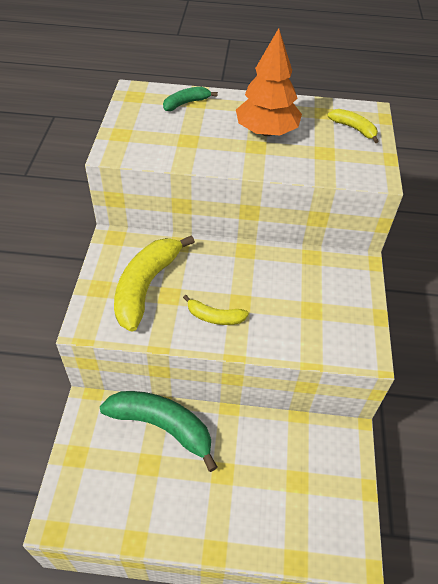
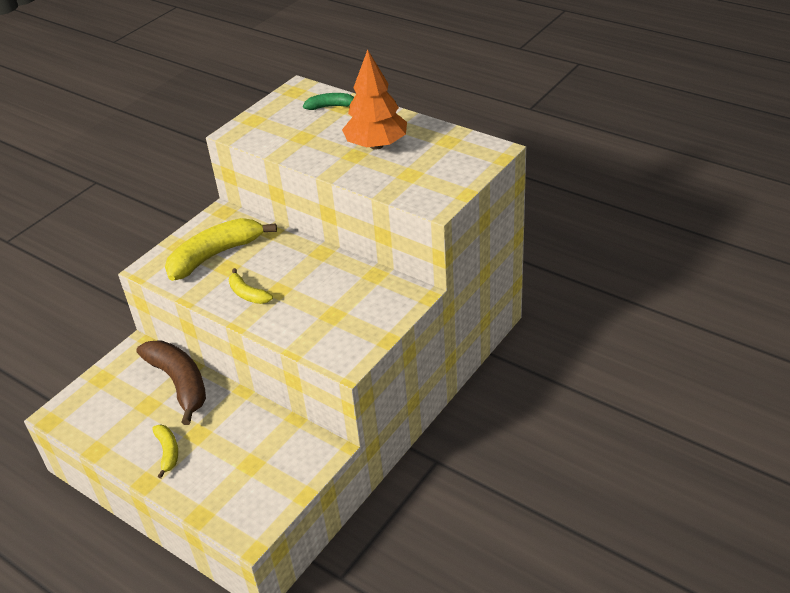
camera: 35 degrees right, 10 degrees down
(162, 426) = (179, 383): green banana -> brown banana
(354, 129) = (460, 161): yellow banana -> yellow banana (168, 452)

